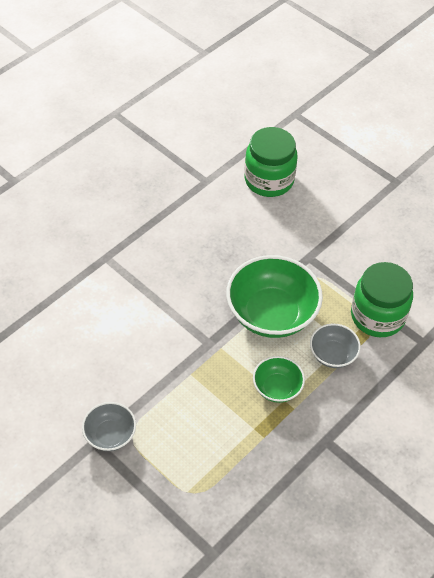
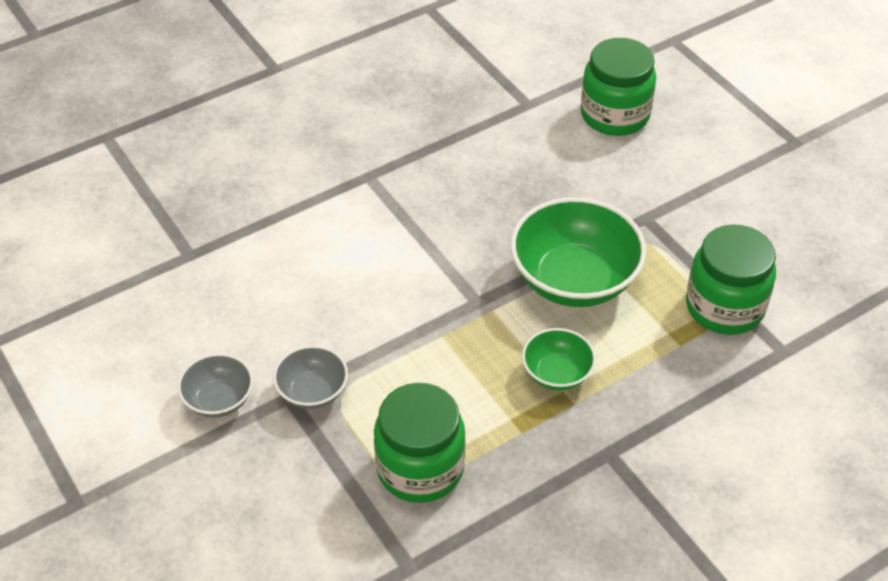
camera: 15 degrees right, 5 degrees down
(201, 478) = (420, 468): none -> green jar
(332, 355) = (647, 345): grey bowl -> grey bowl (219, 400)

